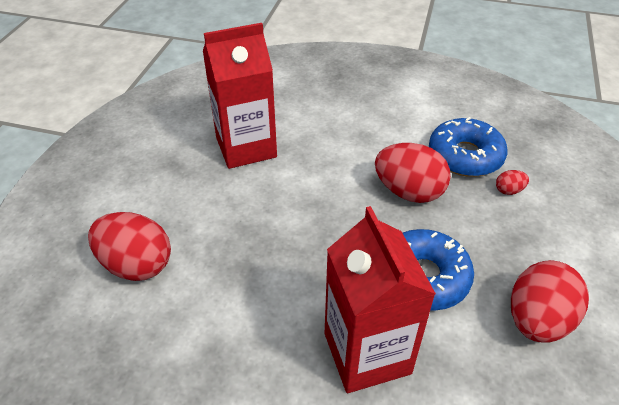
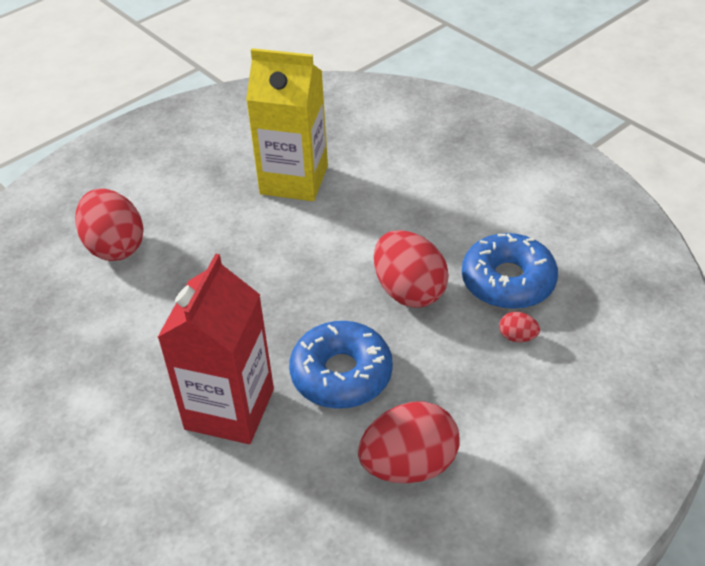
camera: 35 degrees right, 0 degrees up
(246, 147) = (294, 180): red carton -> yellow carton

